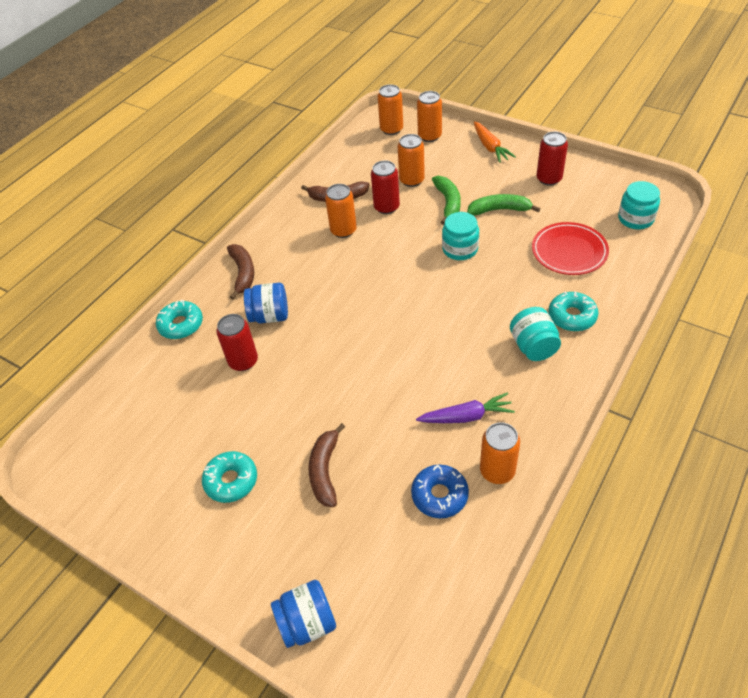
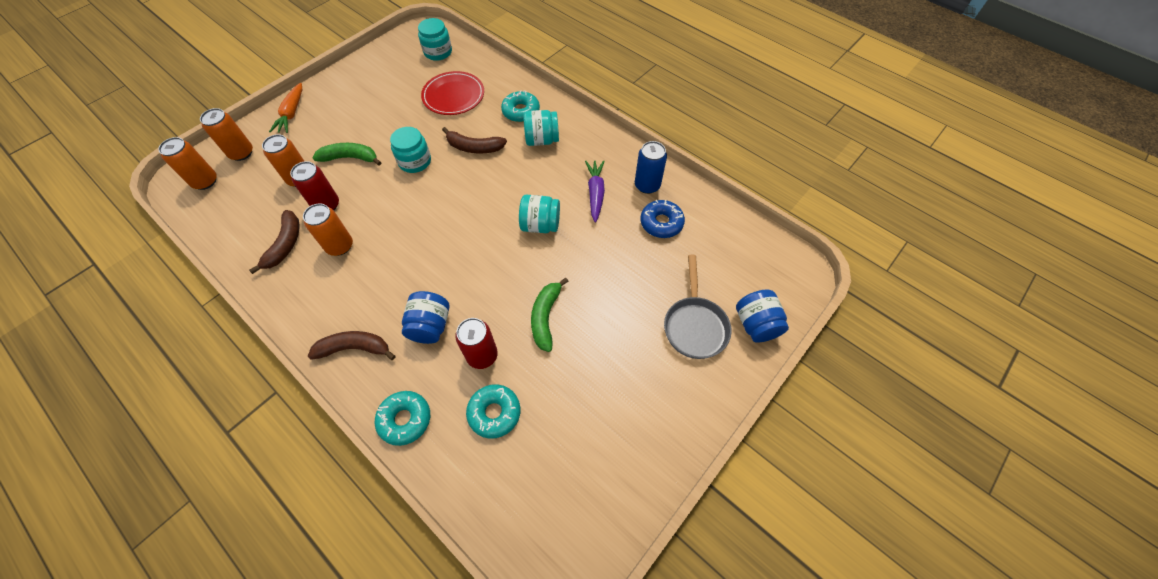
camera: 85 degrees left, 10 degrees up
(231, 481) = (620, 374): turquoise donut -> turquoise donut (494, 413)
(297, 549) = (694, 325): none -> grey pan
(325, 471) = (625, 297): brown banana -> brown banana (474, 147)
(405, 373) = (540, 225): none -> turquoise jar
(490, 147) = (292, 113): orange carrot -> orange carrot turned 105 degrees clockwise
(497, 471) = (647, 185): orange can -> blue can
(499, 210) = (381, 125): green banana -> green banana (545, 317)
(549, 179) = (361, 86): red can -> none

